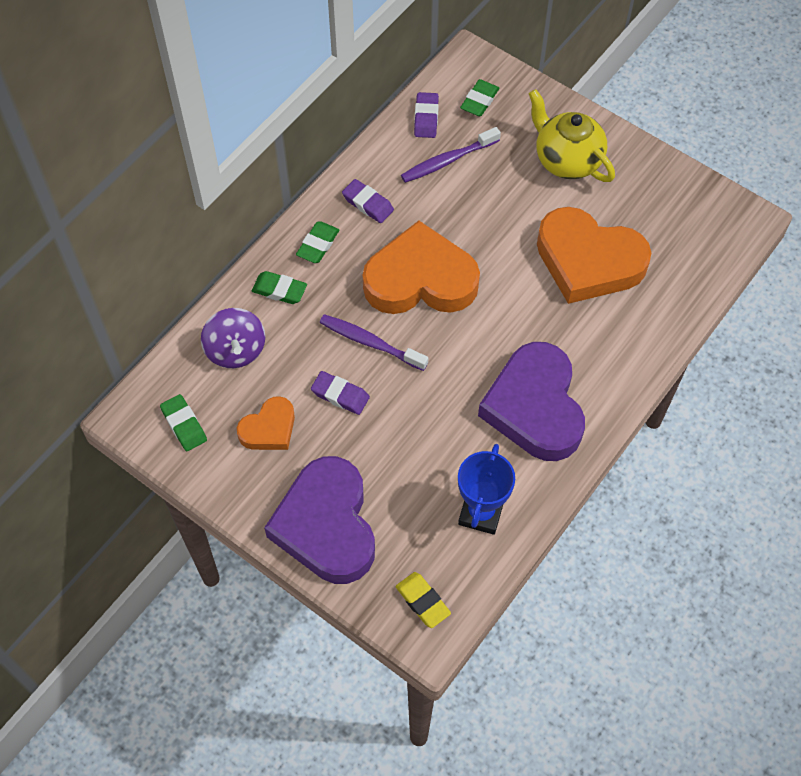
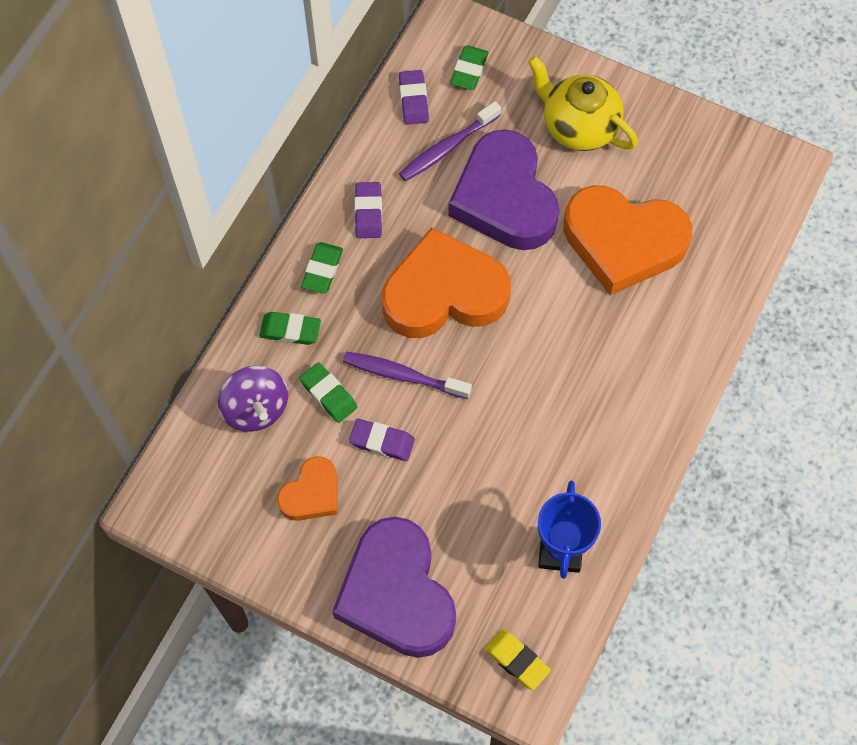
camera: 10 degrees left, 5 degrees up
(184, 425) = (216, 505): green eraser -> green eraser (328, 394)
(368, 204) = (368, 212): purple eraser -> purple eraser turned 60 degrees clockwise
(535, 407) = (596, 420): purple heart -> purple heart (504, 198)

